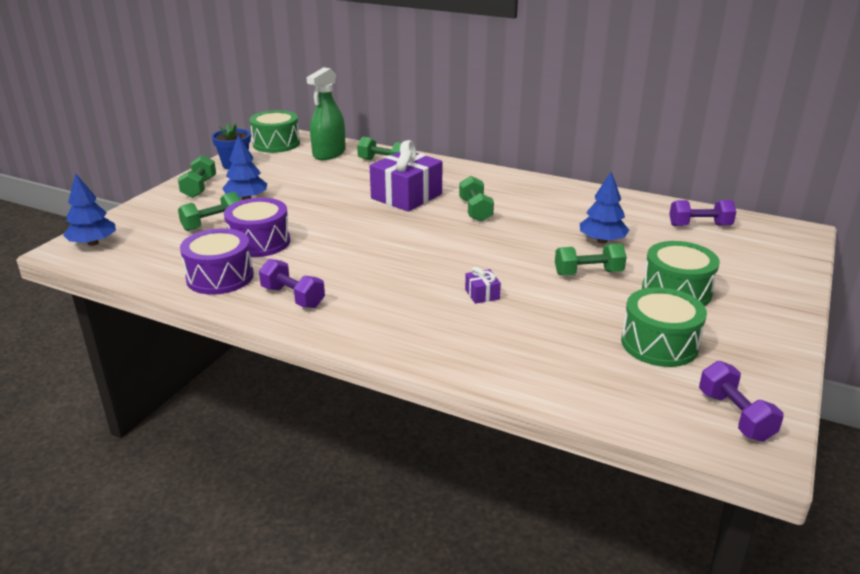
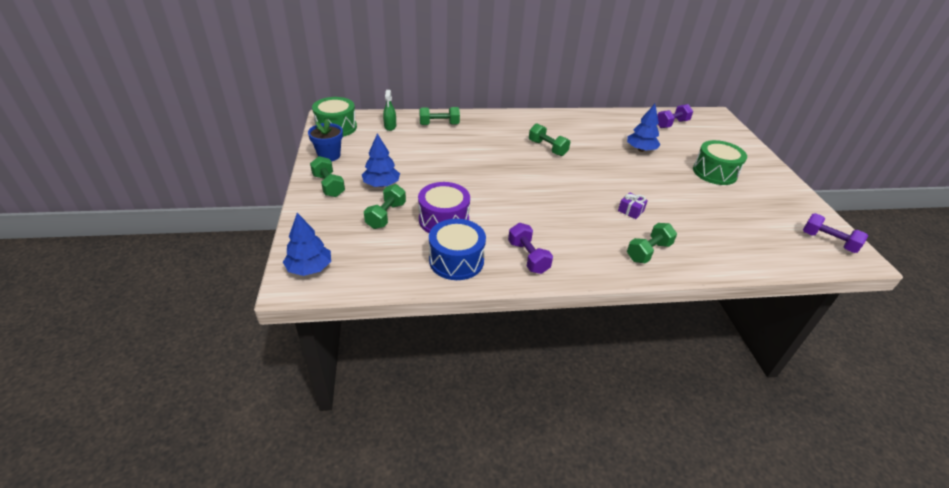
camera: 35 degrees left, 10 degrees up
(220, 277) = (456, 260): purple drum -> blue drum
(293, 297) = (528, 257): purple dumbbell -> purple dumbbell turned 60 degrees clockwise
(329, 154) = (390, 126): green spray bottle -> green spray bottle, size x0.54
(406, 196) = (491, 149): purple gift -> none
(588, 273) = (662, 175): green dumbbell -> green dumbbell (648, 252)
(659, 344) = (749, 210): green drum -> none

